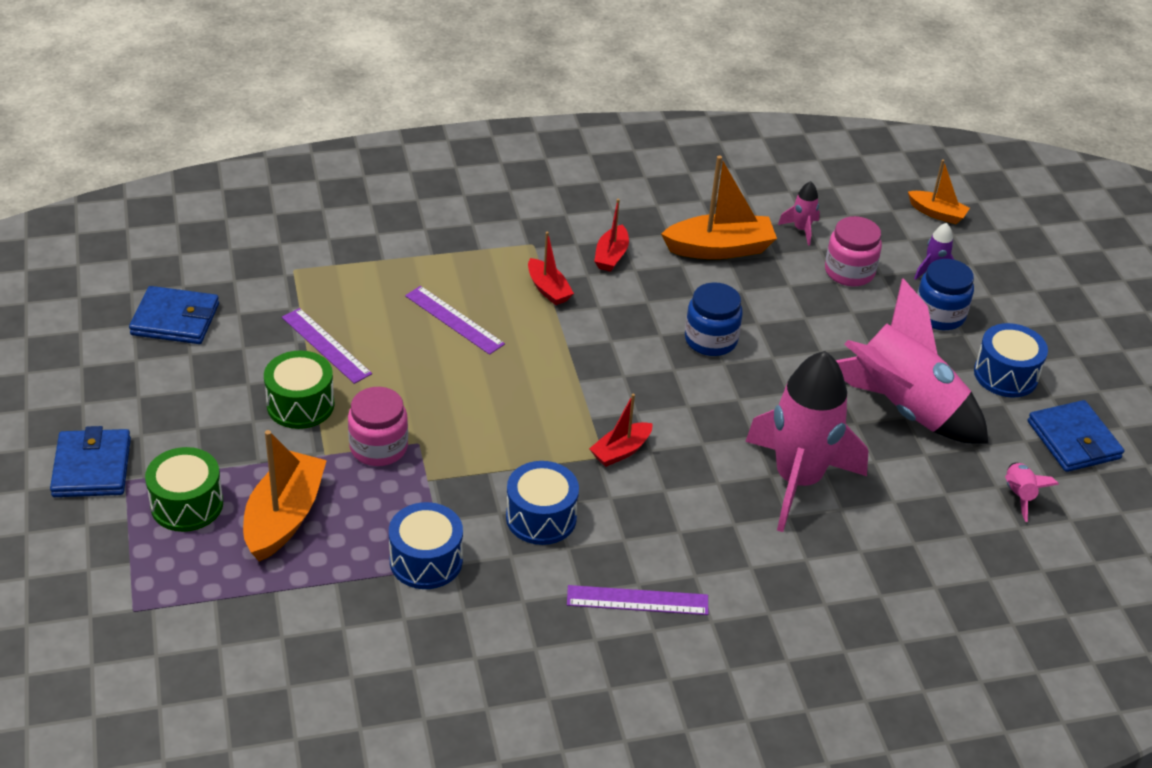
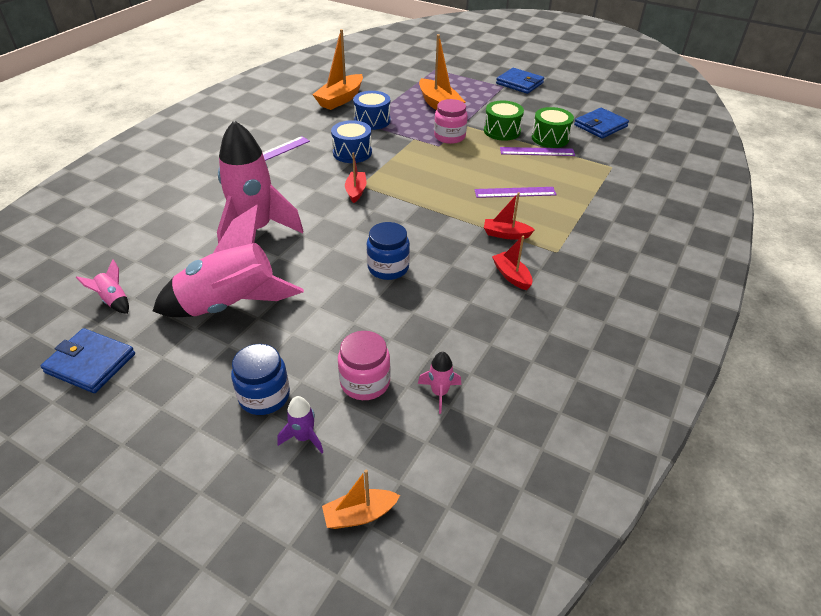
camera: 135 degrees right, 0 degrees up
(187, 504) = (473, 92): green drum -> green drum (550, 138)
(719, 248) = (466, 330): orange boat -> orange boat (340, 99)
(1005, 375) = (174, 380): blue drum -> none

